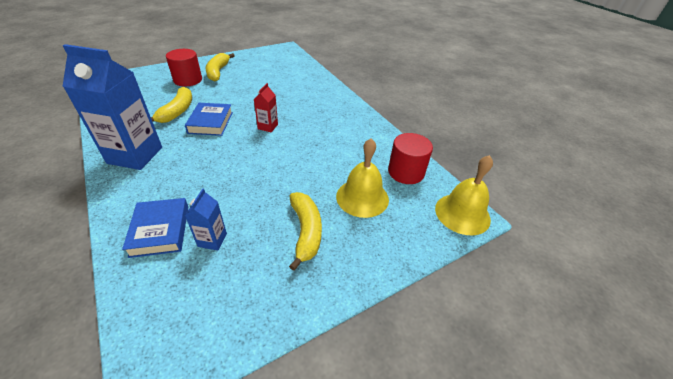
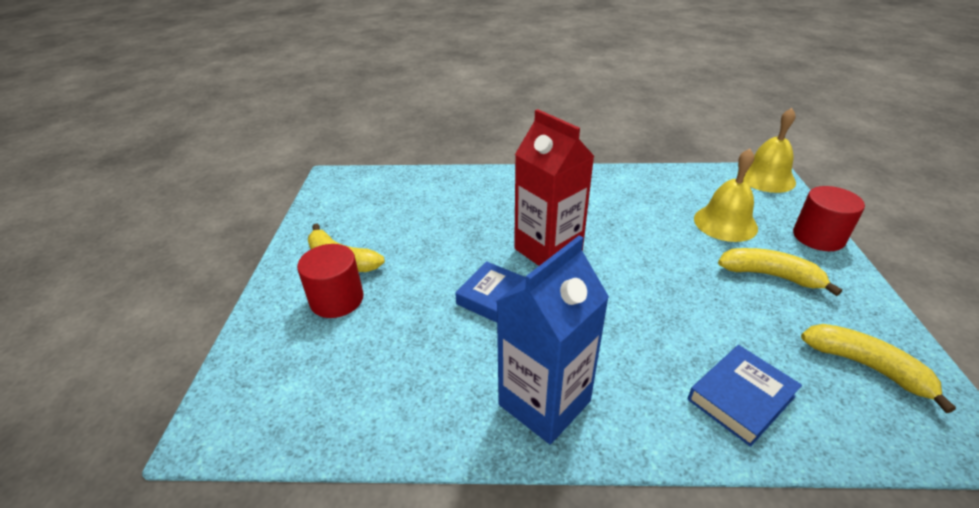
camera: 55 degrees left, 5 degrees down
(160, 230) = (741, 398): blue book -> blue book turned 60 degrees counterclockwise
(177, 111) = (438, 331): yellow banana -> yellow banana (866, 366)
(212, 240) = (770, 351): blue carton -> none
(268, 127) = (548, 250): red carton -> red carton, size x2.17
(406, 172) = (693, 184): red cylinder -> red cylinder (818, 237)

